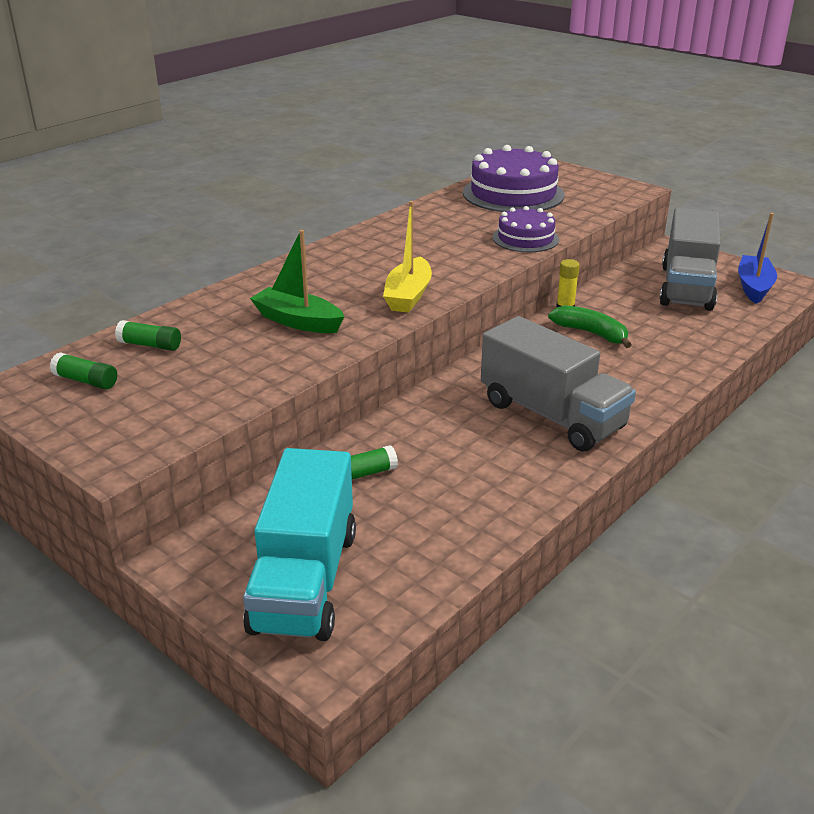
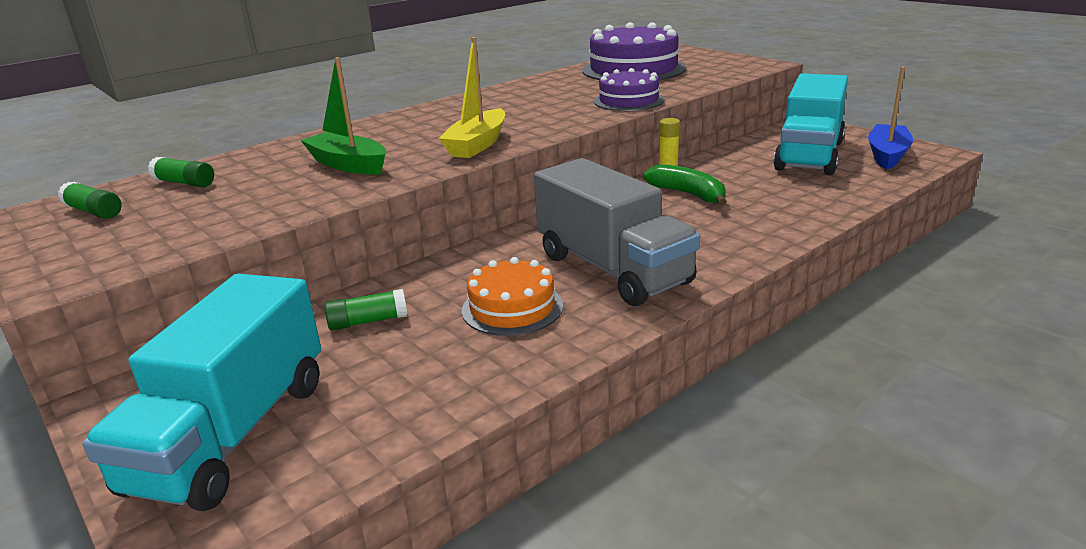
camera: 10 degrees right, 5 degrees down
(481, 456) = (512, 308): none -> orange cake
(686, 287) = (809, 155): grey truck -> turquoise truck

